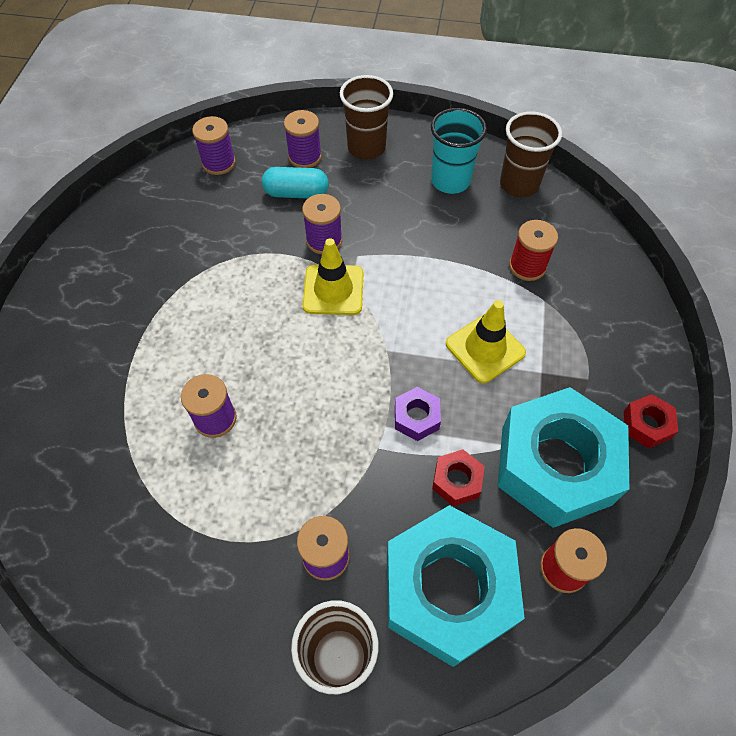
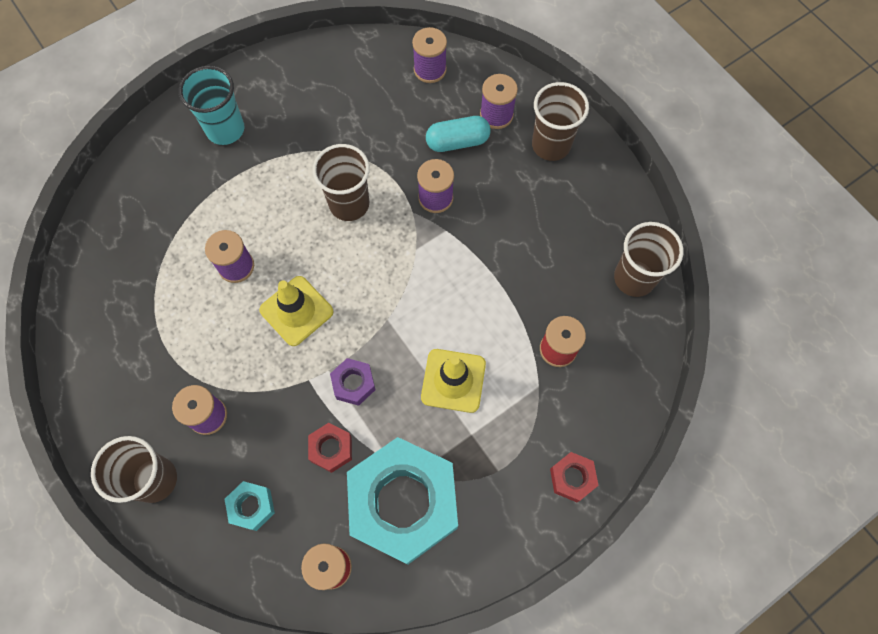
camera: 45 degrees right, 10 degrees up
(260, 296) = (349, 204): none -> brown cup
(296, 193) = (457, 142): turquoise capsule -> turquoise capsule turned 60 degrees counterclockwise
(333, 290) = (401, 242): yellow traffic cone -> yellow traffic cone (296, 311)
(448, 590) = (252, 507): turquoise nut -> turquoise nut, size x0.41
(450, 181) = (583, 228): turquoise cup -> turquoise cup (225, 129)
(646, 425) = (498, 541): red nut -> red nut (572, 478)

